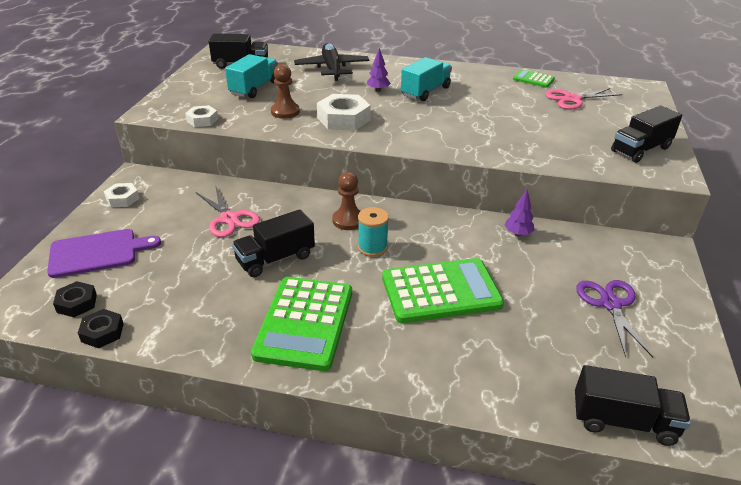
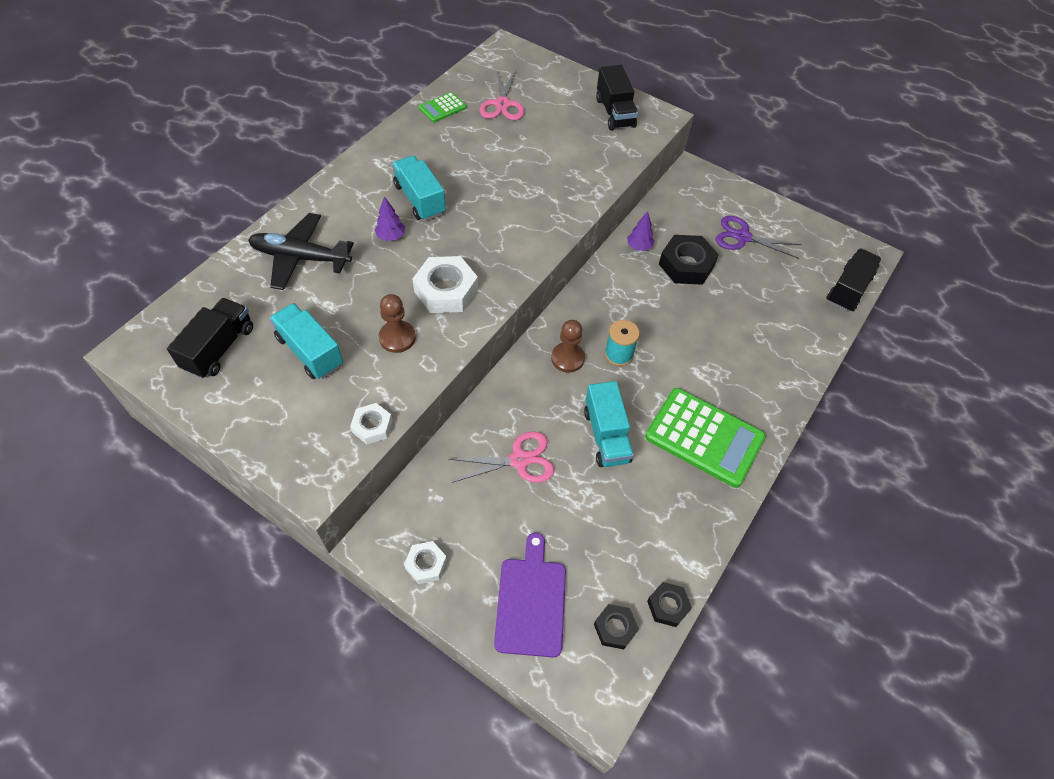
camera: 70 degrees left, 20 degrees up
(275, 259) = (606, 435): black truck -> turquoise truck
(441, 291) = (695, 330): green calculator -> none
(524, 269) = (686, 265): none -> black nut

